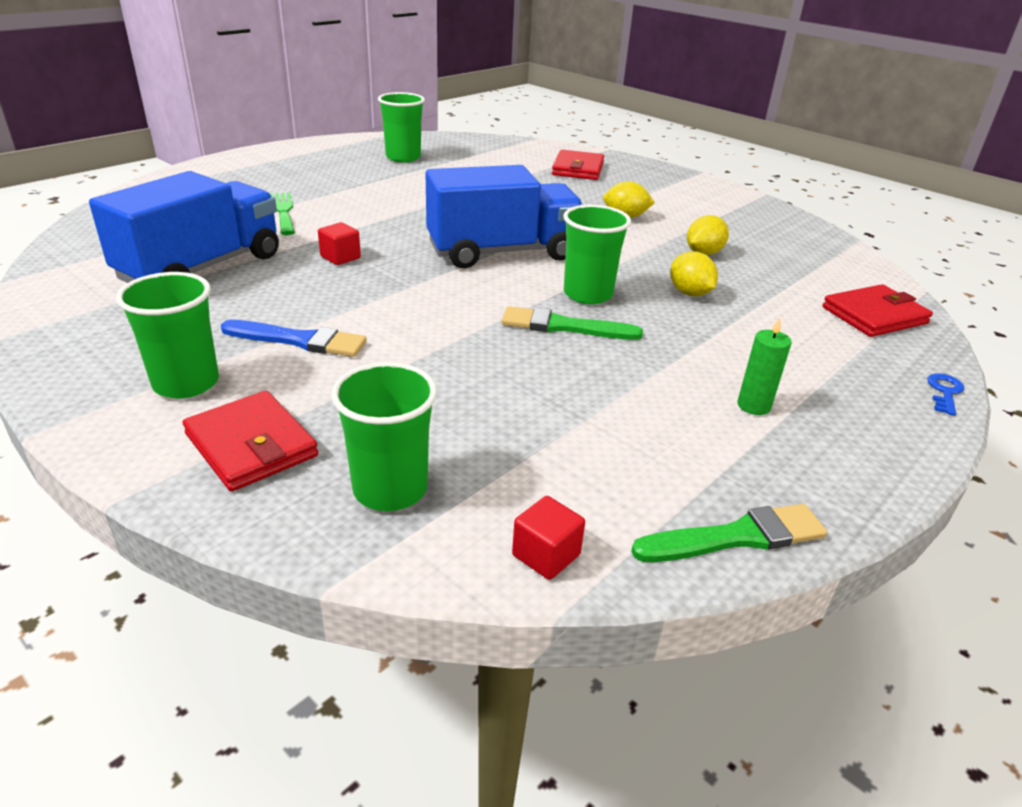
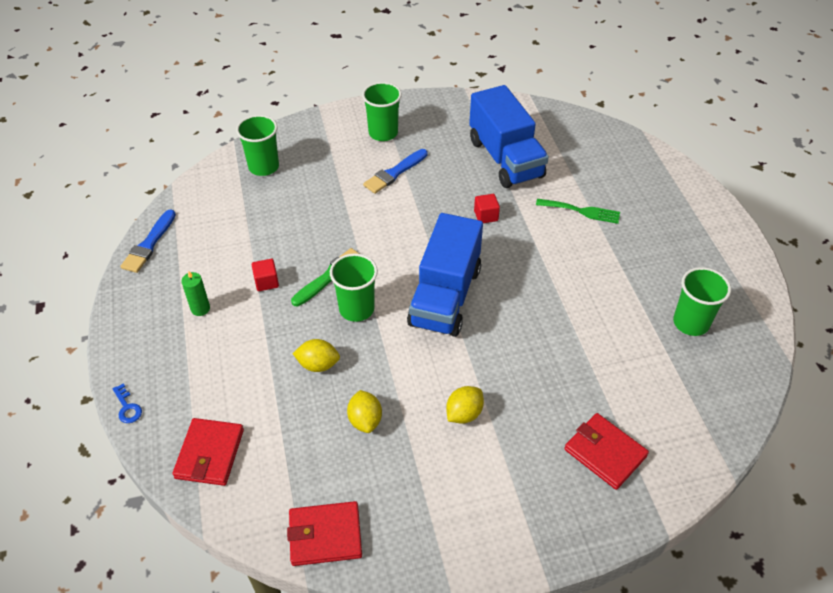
camera: 125 degrees right, 15 degrees up
(251, 445) = (322, 141): red wallet -> red wallet (325, 535)
(546, 555) = (195, 191): red cube -> red cube (266, 282)
(736, 537) = (149, 244): green brush -> blue brush

